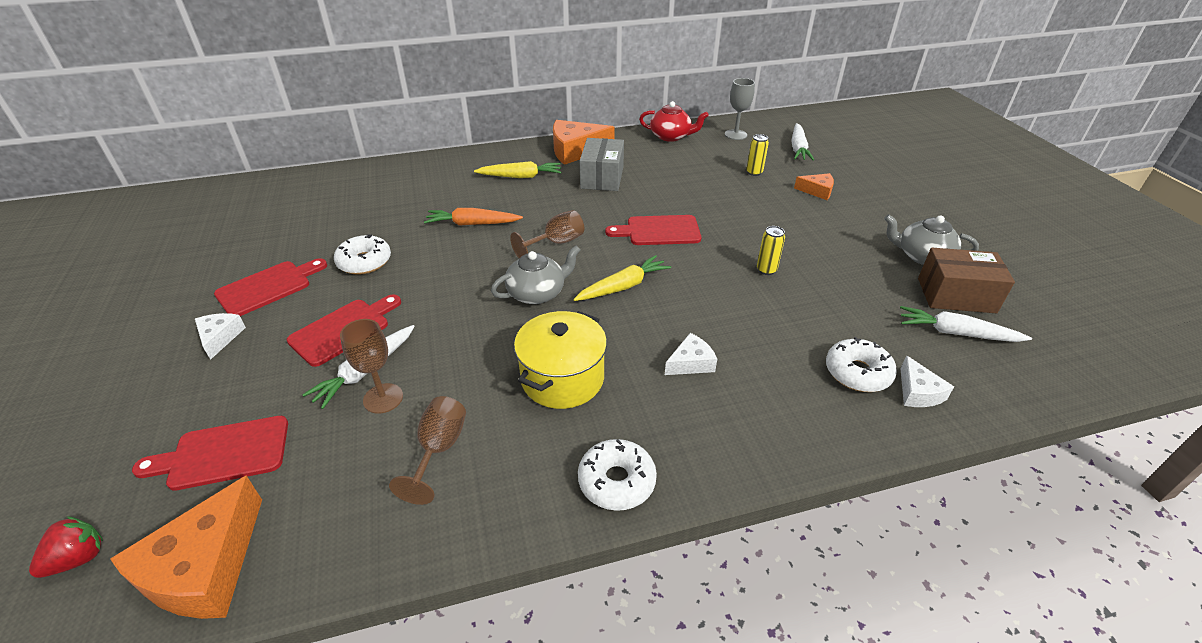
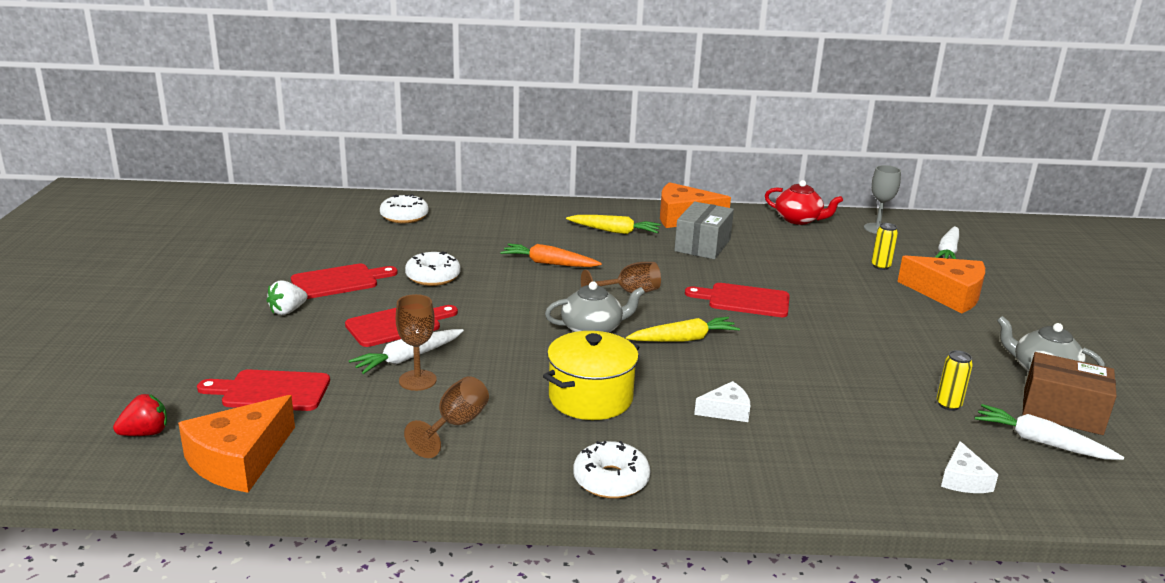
camera: 15 degrees right, 15 degrees down
(220, 338) = (287, 311): white cheese -> white strawberry
(766, 270) = (848, 352): yellow can -> yellow can (948, 405)
(817, 191) = (948, 294): orange cheese -> orange cheese, size x1.88
(857, 373) = (904, 452): white donut -> white donut (404, 216)

